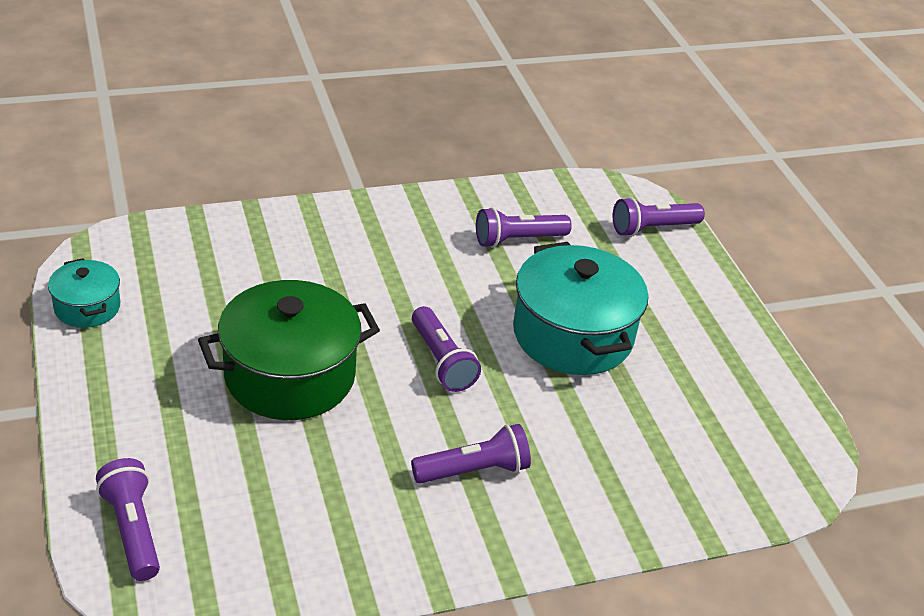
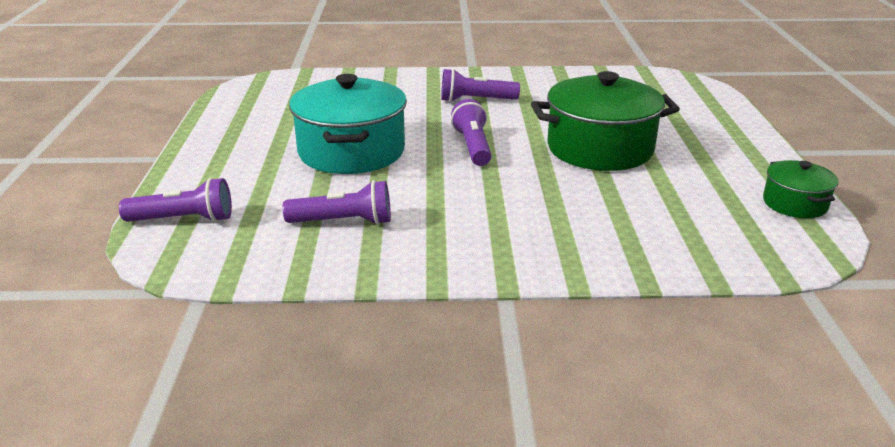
camera: 160 degrees left, 10 degrees down
(87, 307) = (794, 204): turquoise pot -> green pot
(132, 530) = (698, 98): purple flashlight -> none

